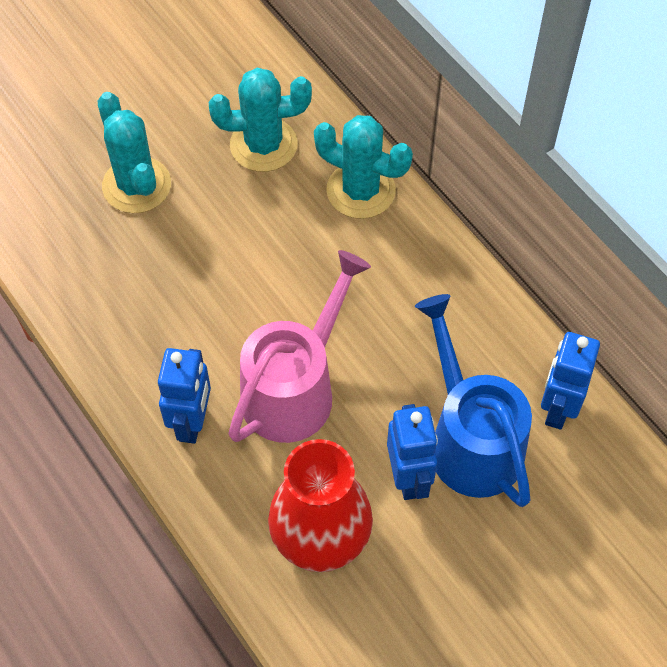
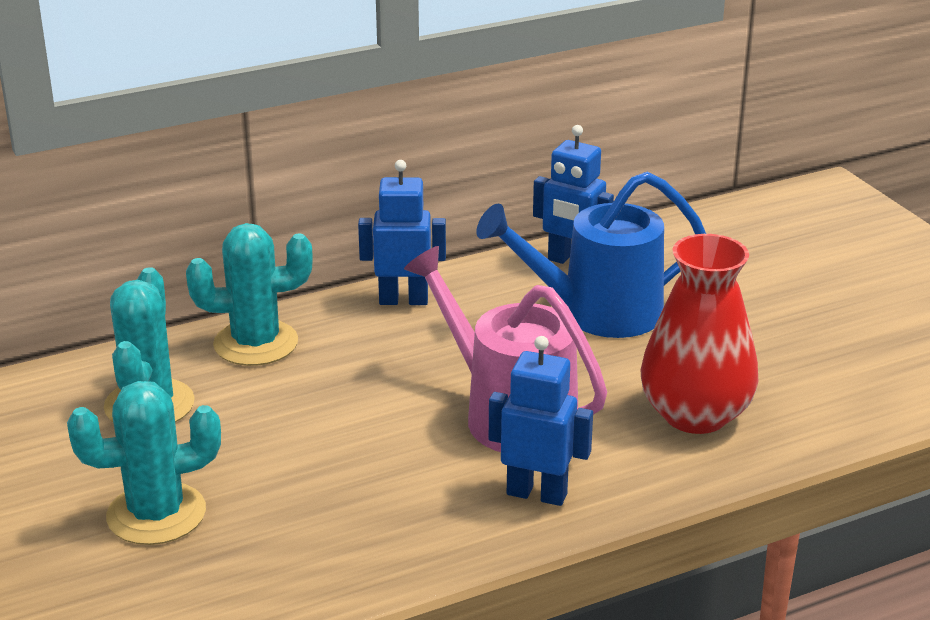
camera: 80 degrees left, 30 degrees down
(361, 190) = (256, 343): turquoise cactus -> turquoise cactus turned 45 degrees clockwise
(409, 477) = (635, 353): blue robot -> blue robot (403, 300)

